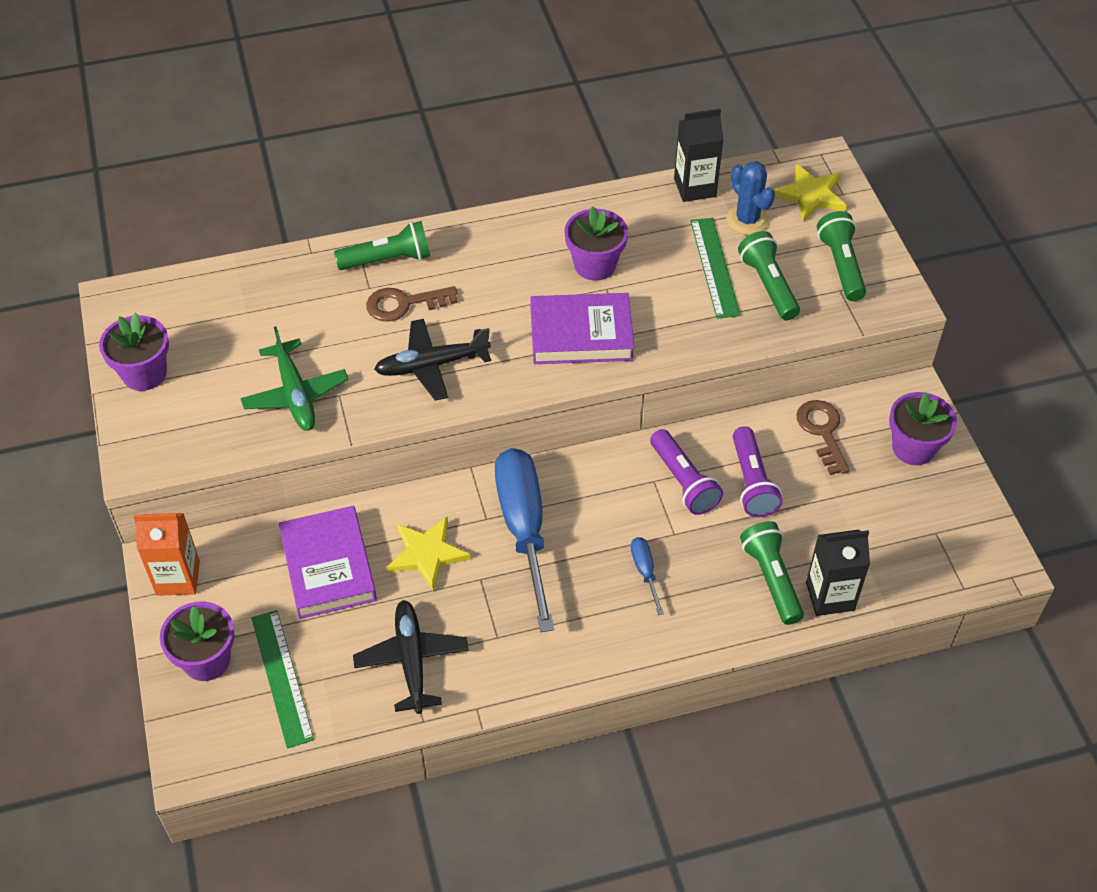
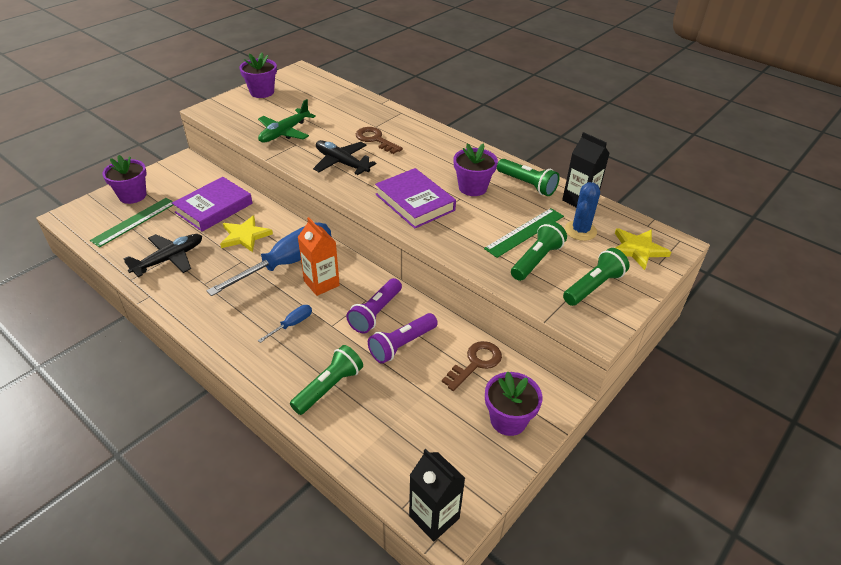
camera: 55 degrees right, 10 degrees down
(178, 578) = (177, 169): orange carton -> orange carton (321, 283)
(388, 260) = (400, 124): green flashlight -> green flashlight (527, 185)
(830, 596) = (336, 425): black carton -> black carton (434, 517)

